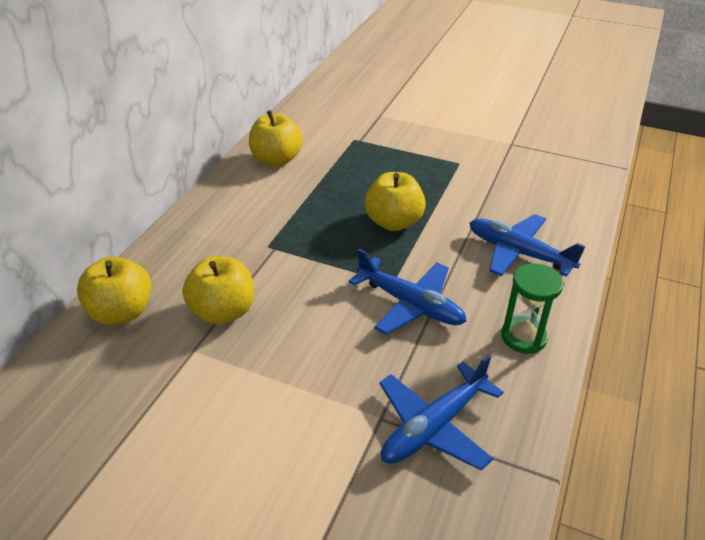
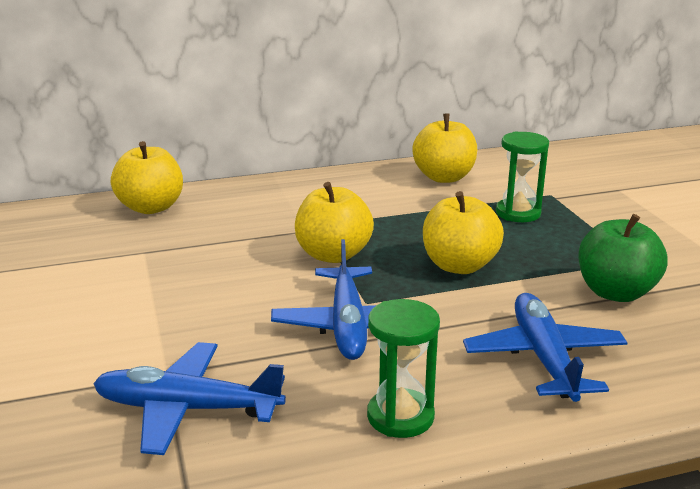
camera: 50 degrees right, 15 degrees down
(223, 311) = (206, 243): yellow apple -> yellow apple (333, 255)
(360, 164) = (518, 213): none -> green hourglass
(483, 190) = (615, 292): none -> green apple

